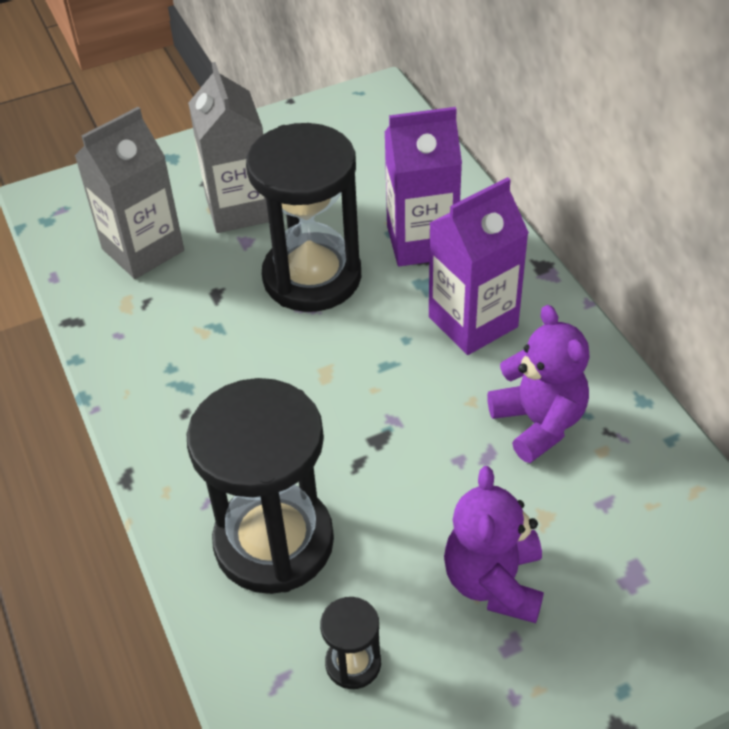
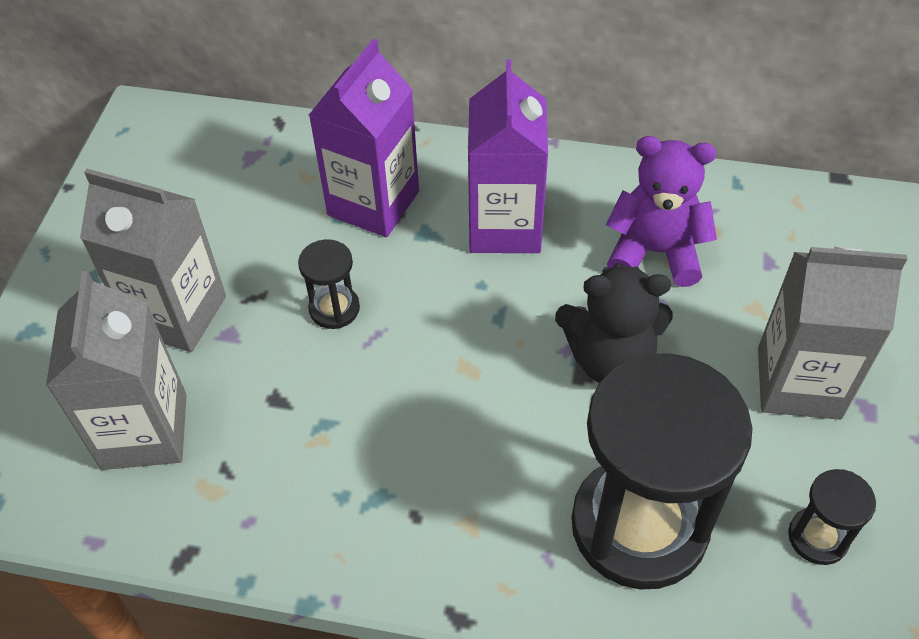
camera: 55 degrees left, 5 degrees up
(312, 277) = (334, 308): black hourglass -> black hourglass, size x0.43
(407, 448) = (609, 358): none -> black teddy bear
(494, 582) = (798, 383): purple teddy bear -> grey carton

